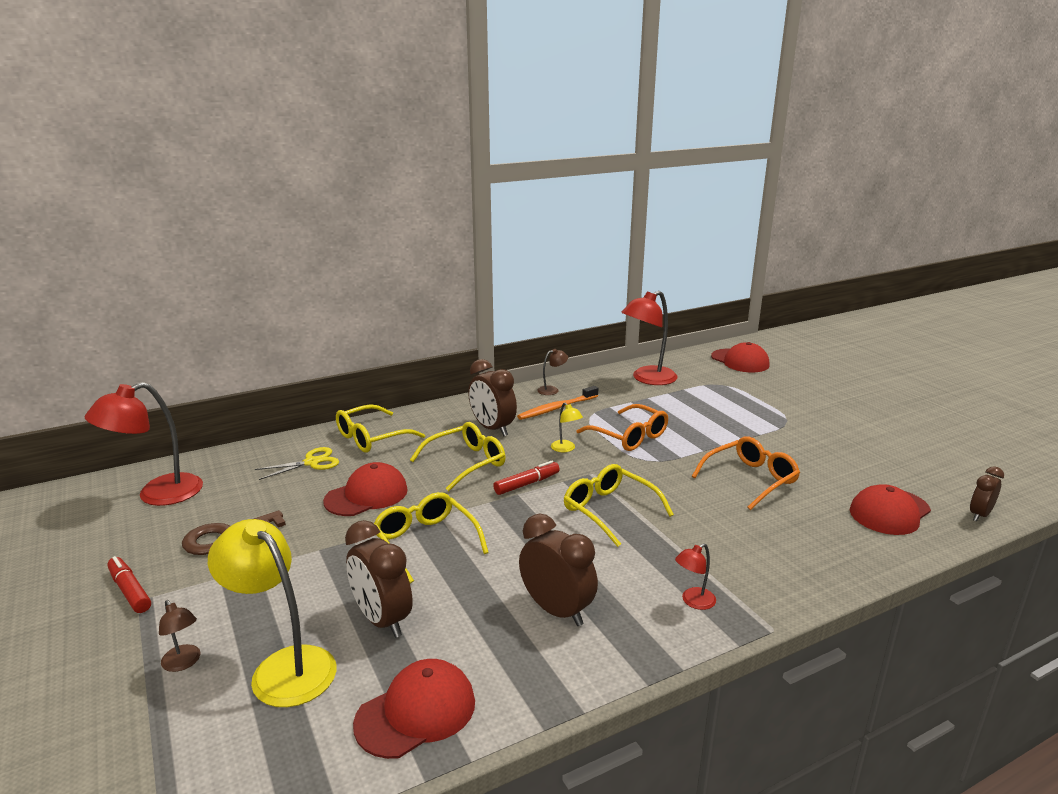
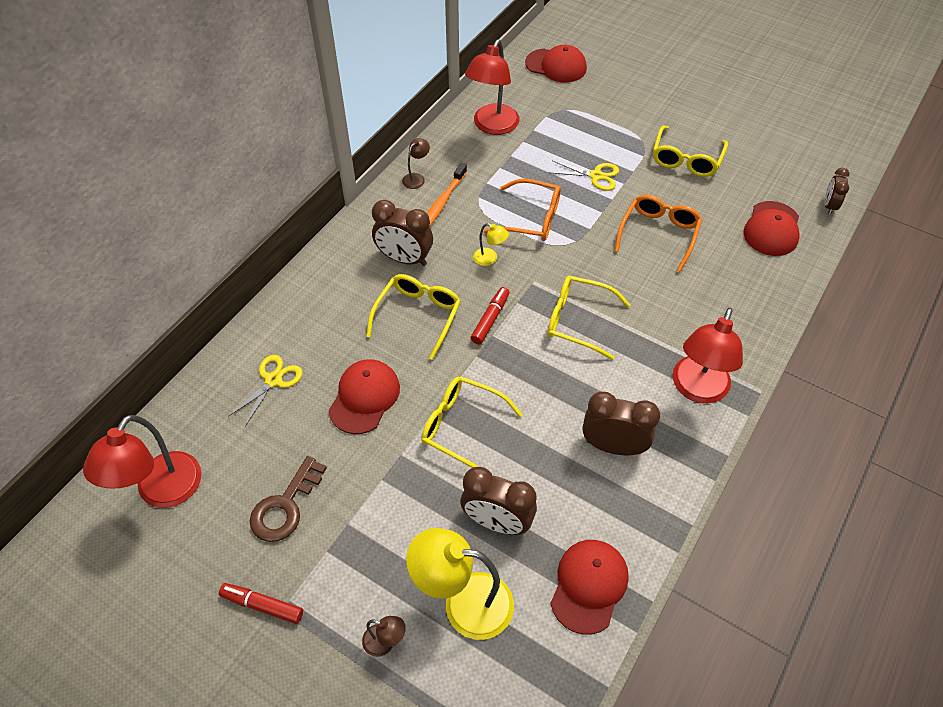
camera: 30 degrees left, 30 degrees up
(371, 438) = (300, 321): yellow glasses -> yellow glasses (686, 159)
(693, 602) = (697, 389): red lamp -> red lamp, size x2.17
(718, 428) = (596, 176): none -> yellow scissors

